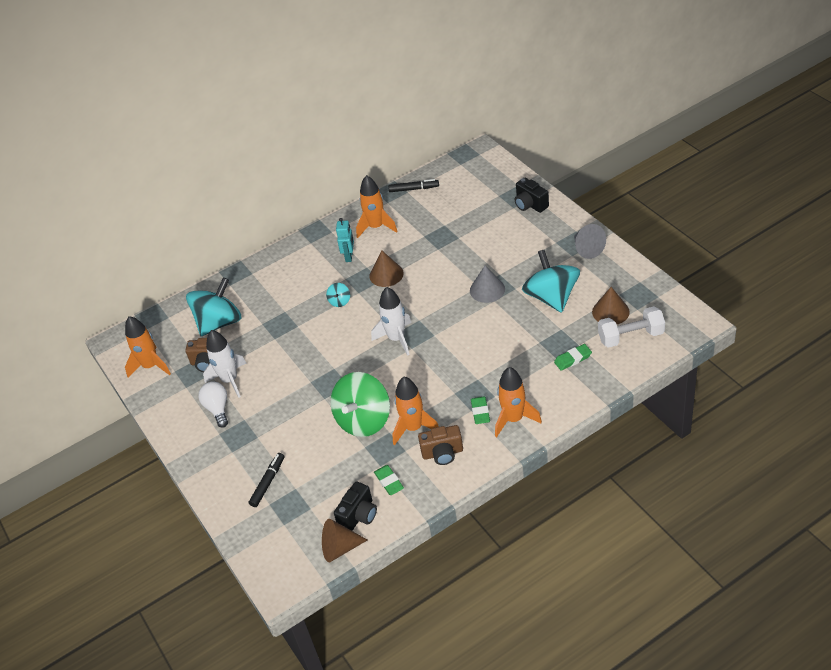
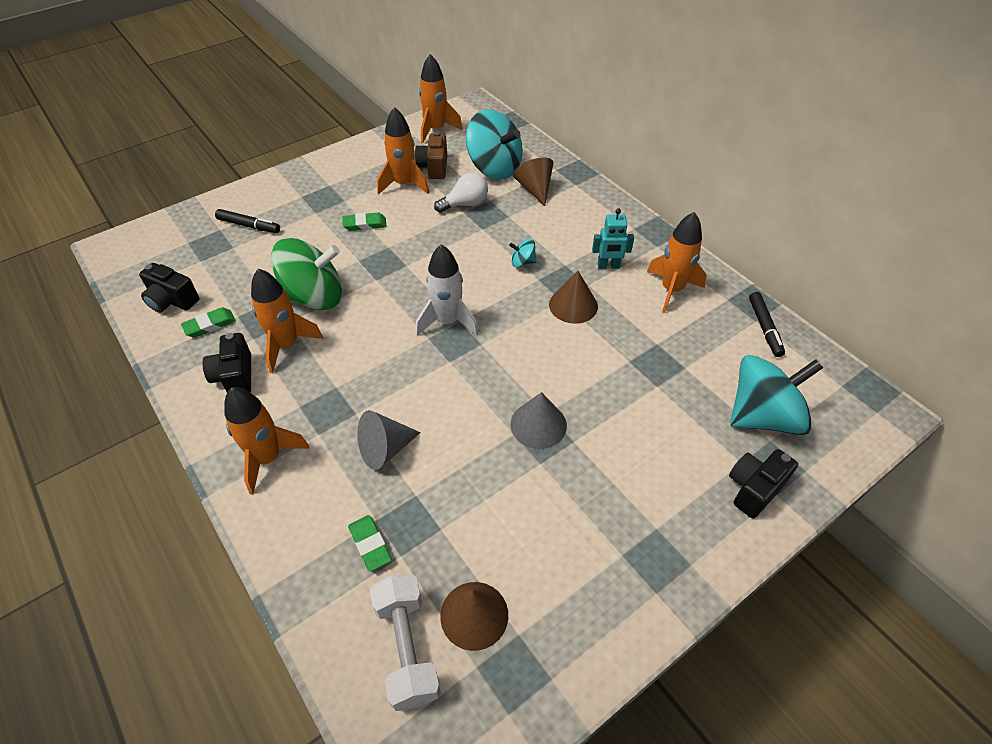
camera: 80 degrees right, 5 degrees up
(217, 409) = (364, 180): white light bulb -> white light bulb (465, 204)
(230, 380) = (404, 184): white rocket -> orange rocket
(339, 548) = (135, 288): brown cone -> brown cone (534, 189)
(364, 420) = (314, 297): green spinning top -> green spinning top turned 150 degrees clockwise
(442, 453) = (235, 376): brown camera -> black camera
(480, 412) = (292, 417): green eraser -> green eraser (365, 224)
(551, 297) = (516, 517): turquoise spinning top -> turquoise spinning top (763, 416)
(587, 249) = (641, 582): grey cone -> grey cone (385, 449)

